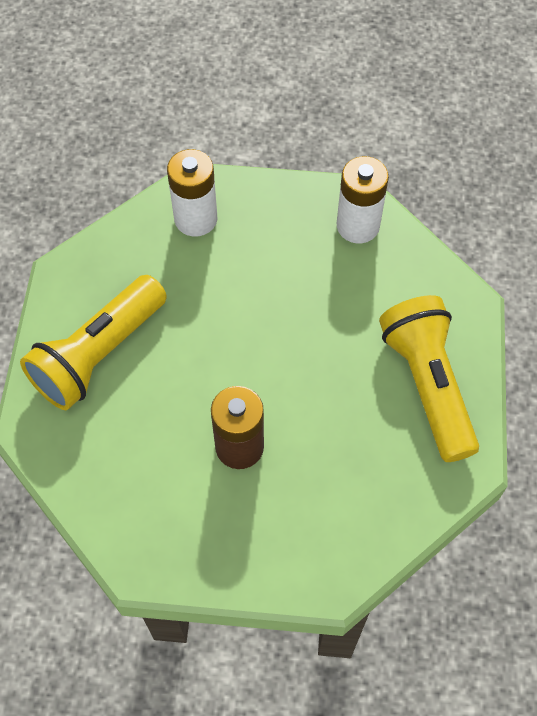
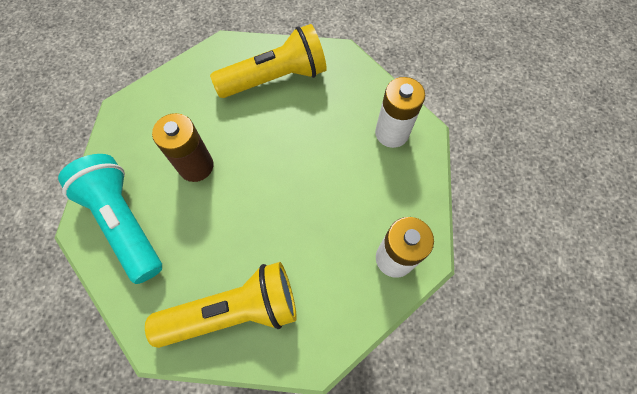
camera: 90 degrees right, 5 degrees up
(99, 354) = (275, 78): yellow flashlight -> yellow flashlight turned 120 degrees clockwise
(323, 528) = (125, 222): none -> turquoise flashlight

